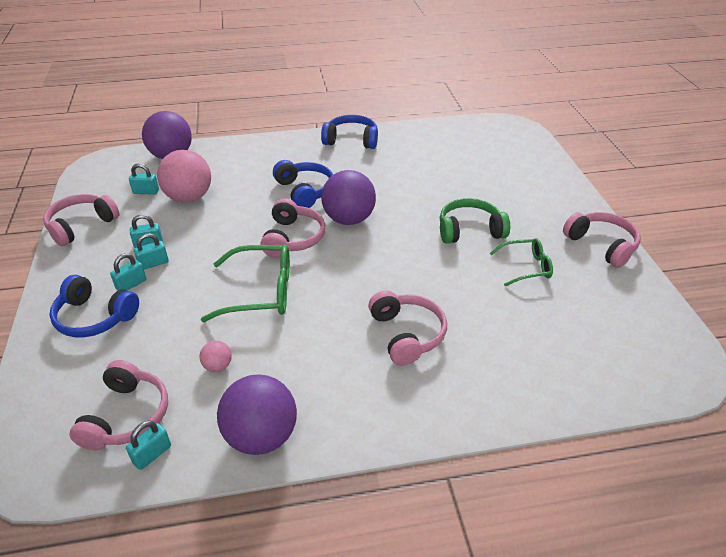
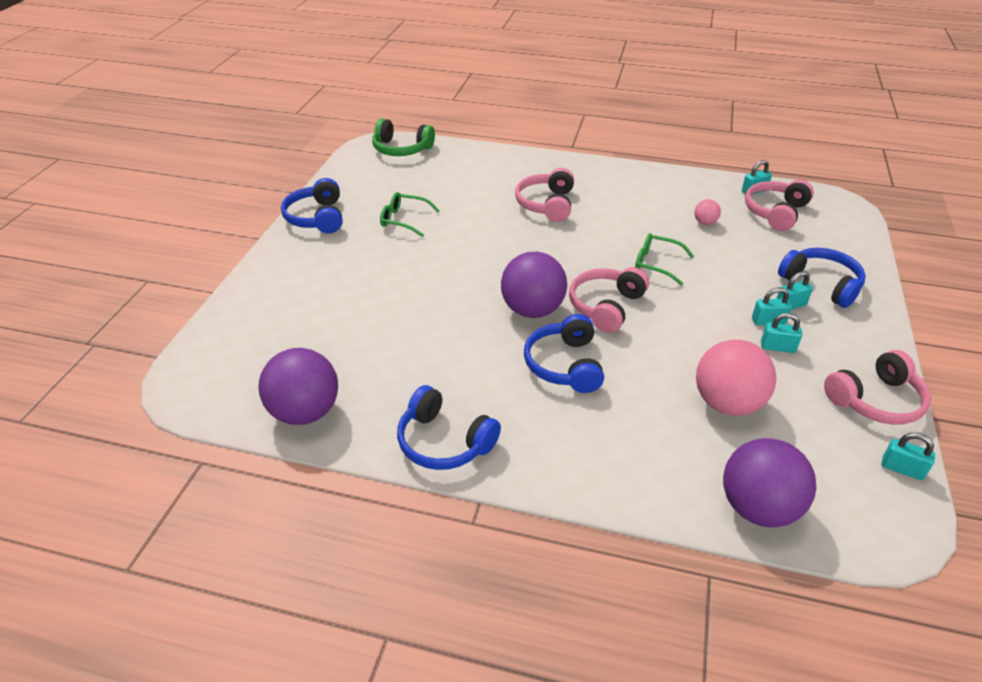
camera: 155 degrees left, 0 degrees up
(146, 192) = (793, 435): turquoise padlock -> turquoise padlock (902, 469)
(261, 436) = (679, 182): purple ball -> purple ball (305, 412)
(262, 292) = (655, 264): green glasses -> green glasses, size x0.62
(470, 230) = (417, 262): green headphones -> green headphones (401, 149)
(601, 245) = (317, 217): pink headphones -> blue headphones

